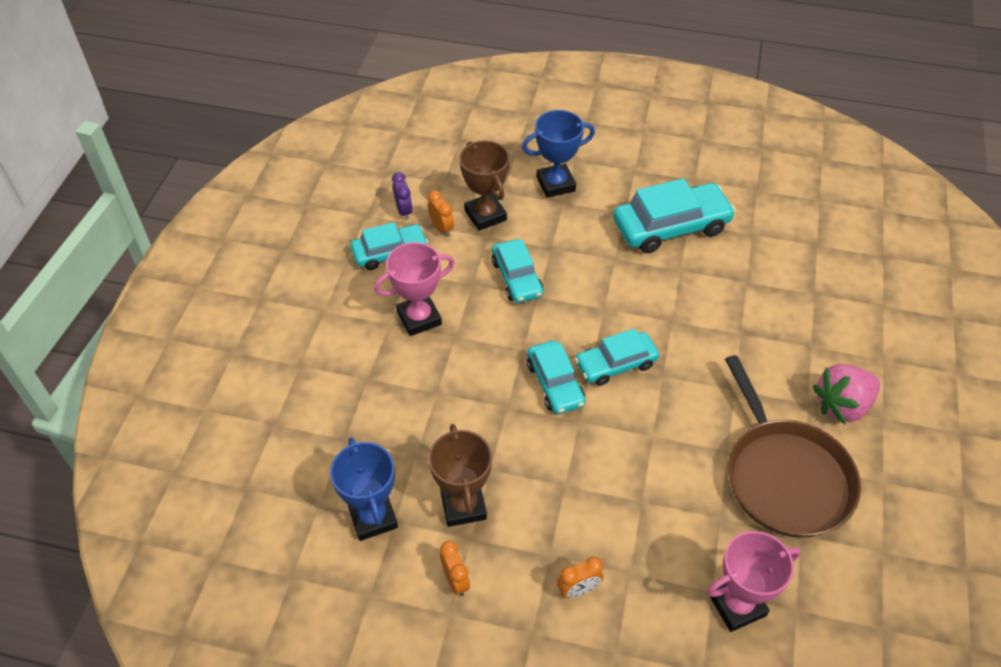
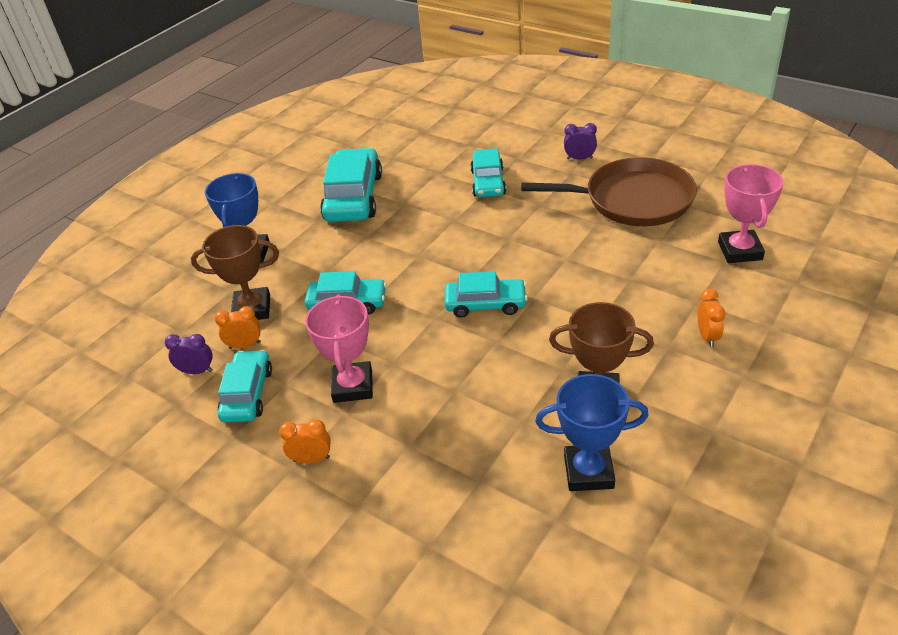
camera: 65 degrees left, 10 degrees down
(455, 580) = (679, 418): orange clock -> orange clock (311, 459)
(615, 364) = (483, 262): turquoise car -> turquoise car (488, 182)
(842, 405) = (579, 158): pink strawberry -> purple clock

